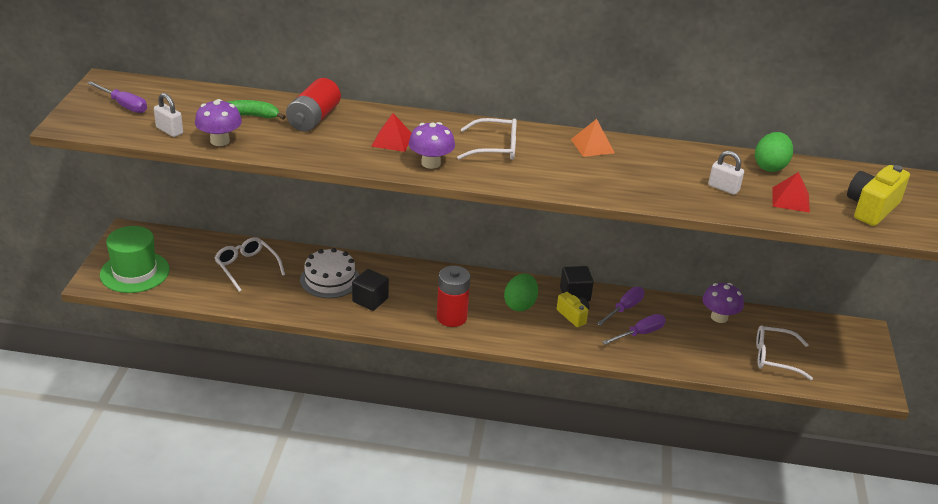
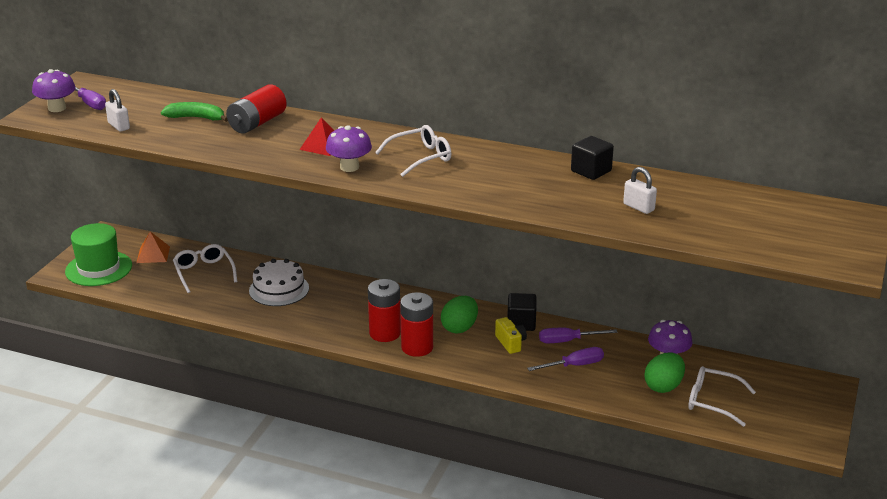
camera: 15 degrees right, 5 degrees down
(220, 141) = (160, 137): purple mushroom -> purple mushroom (57, 108)
(370, 300) = (310, 311): black cube -> black cube (591, 171)
(488, 329) = (417, 347): none -> red battery
(494, 148) = (420, 157): white glasses -> white glasses turned 45 degrees counterclockwise
(592, 146) = (521, 162): orange pyramid -> orange pyramid (153, 254)
(624, 309) = (568, 341): purple screwdriver -> purple screwdriver turned 150 degrees counterclockwise
(770, 167) = (702, 191): green egg -> green egg (663, 386)
(790, 199) = (706, 222): red pyramid -> none
(871, 208) = (792, 236): yellow camera -> none

